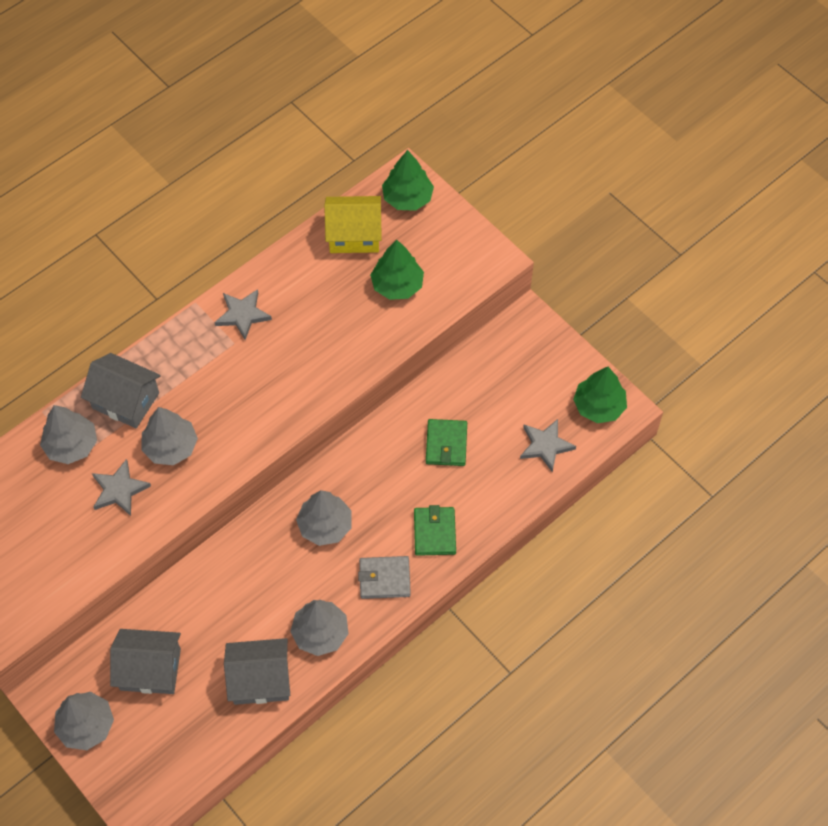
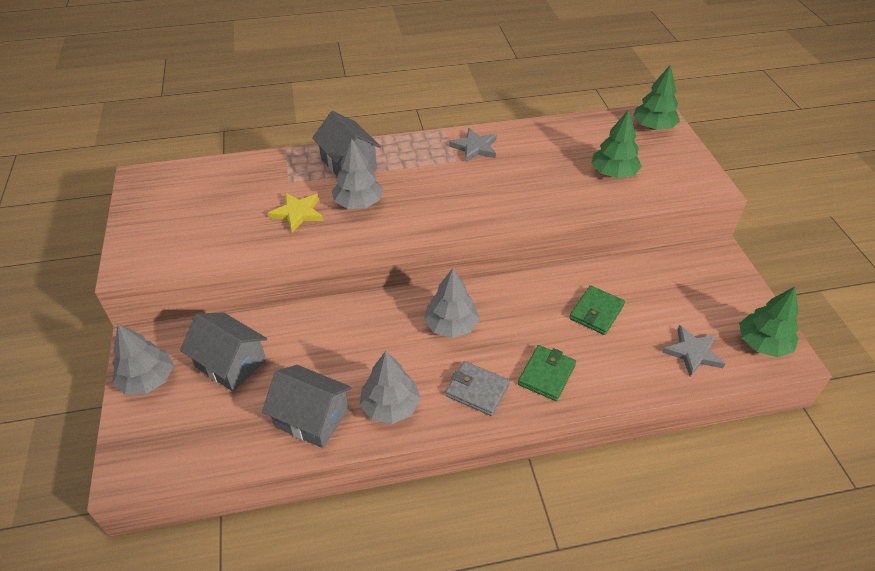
camera: 30 degrees right, 15 degrees down
(71, 445) = (288, 174): grey tree -> none
(119, 490) = (298, 213): grey star -> yellow star
(354, 235) = (595, 133): yellow house -> none

